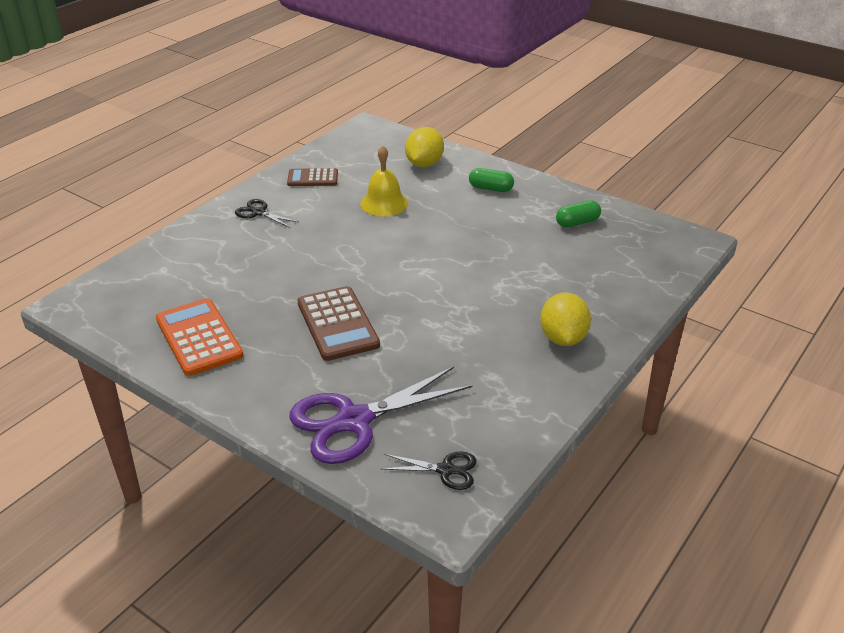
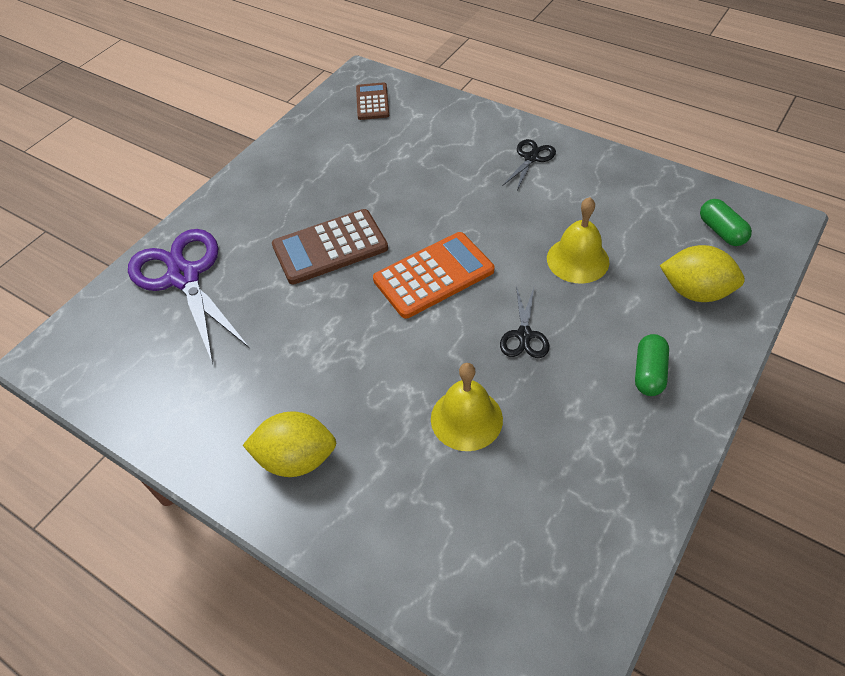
camera: 90 degrees right, 15 degrees up
(198, 337) = (312, 157): orange calculator -> orange calculator (433, 275)
(312, 178) = (619, 189): brown calculator -> brown calculator (372, 102)
(446, 470) = (104, 351): black scissors -> black scissors (524, 335)
(526, 260) = (466, 419): none -> yellow bell
(577, 223) = (577, 488): green capsule -> green capsule (721, 231)

